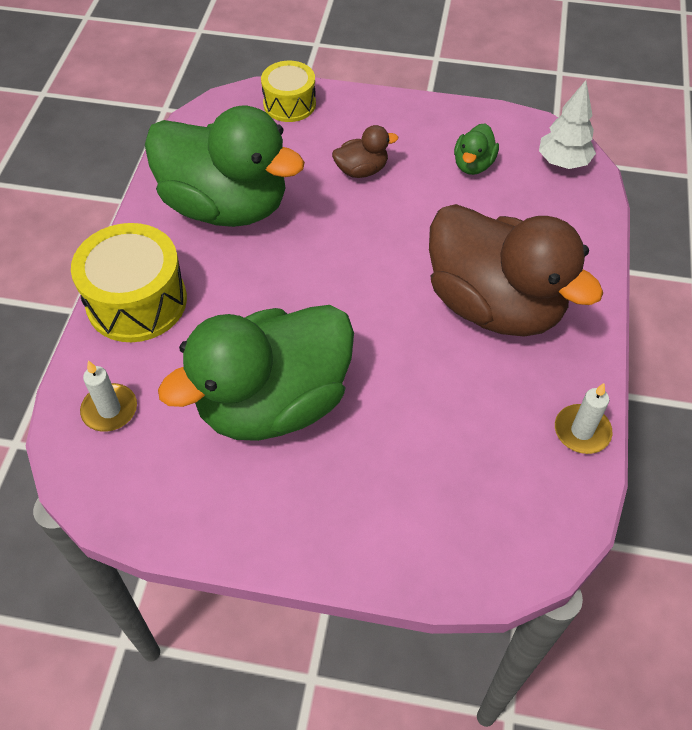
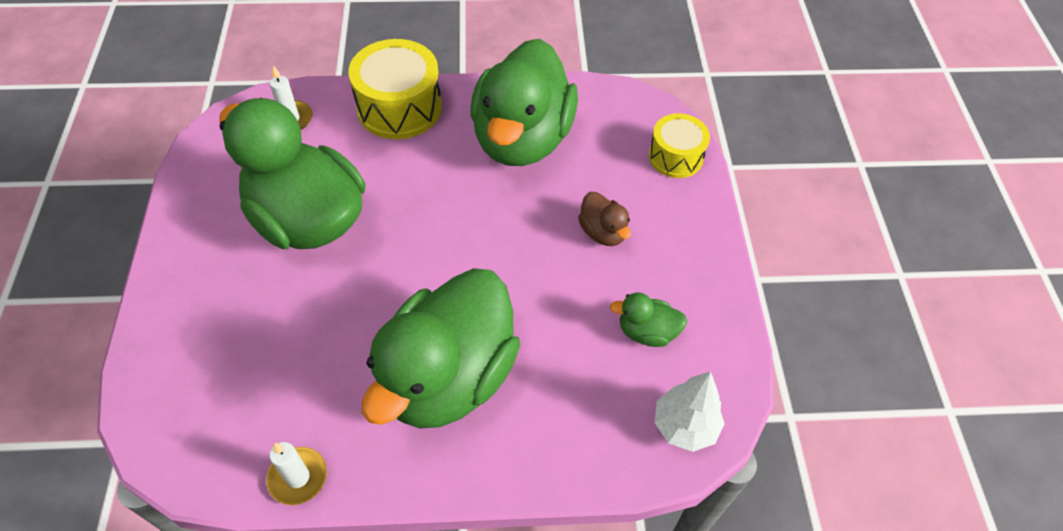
camera: 75 degrees right, 0 degrees up
(494, 305) = (448, 377): brown duck -> green duck

